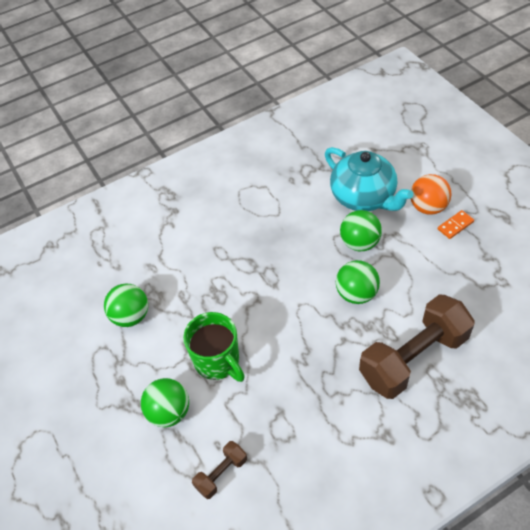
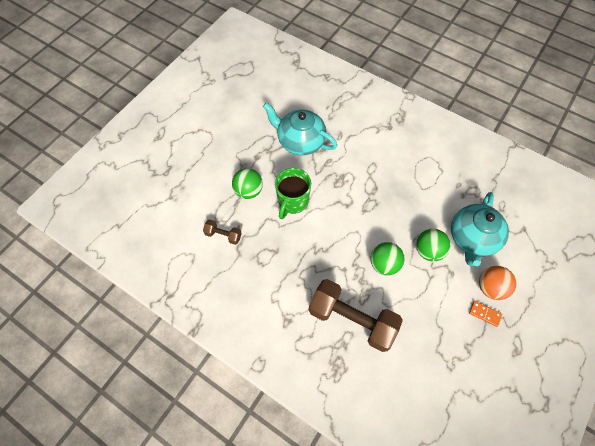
camera: 60 degrees right, 10 degrees up
(131, 316) = (300, 141): green ball -> turquoise teapot

